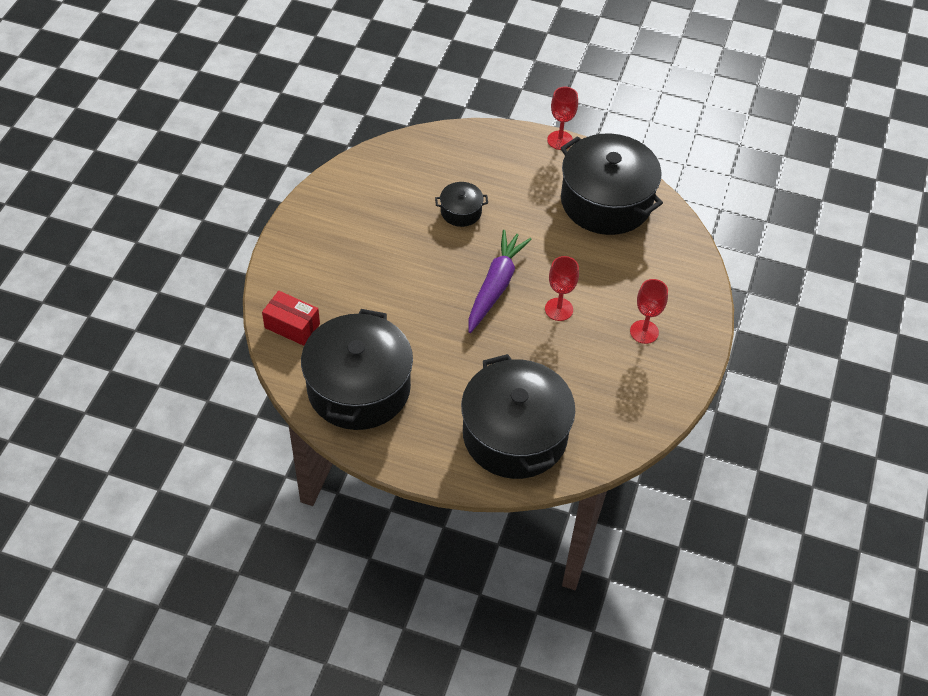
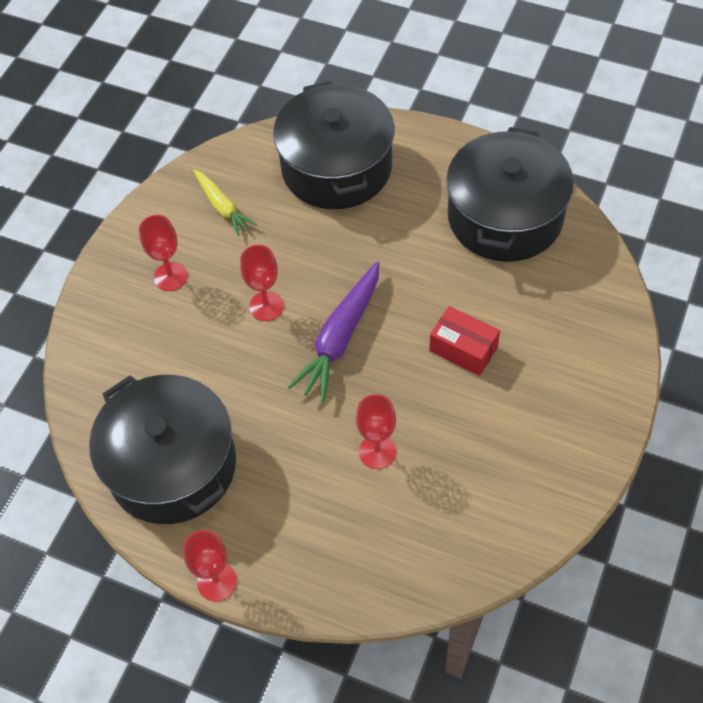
camera: 170 degrees left, 5 degrees up
(292, 326) = (590, 289): red box -> red box (463, 349)
(461, 211) = (377, 452): black pot -> red goblet
(614, 394) = (222, 207): none -> yellow carrot

